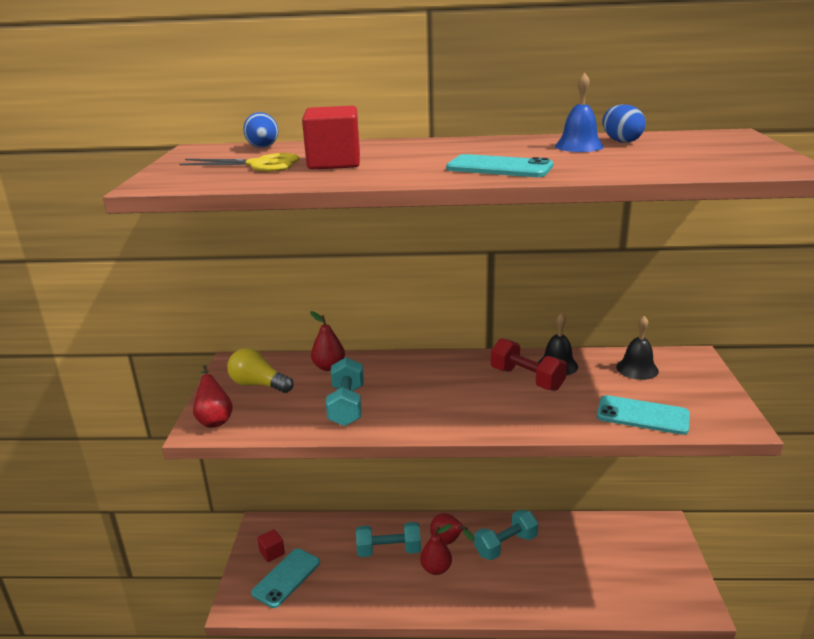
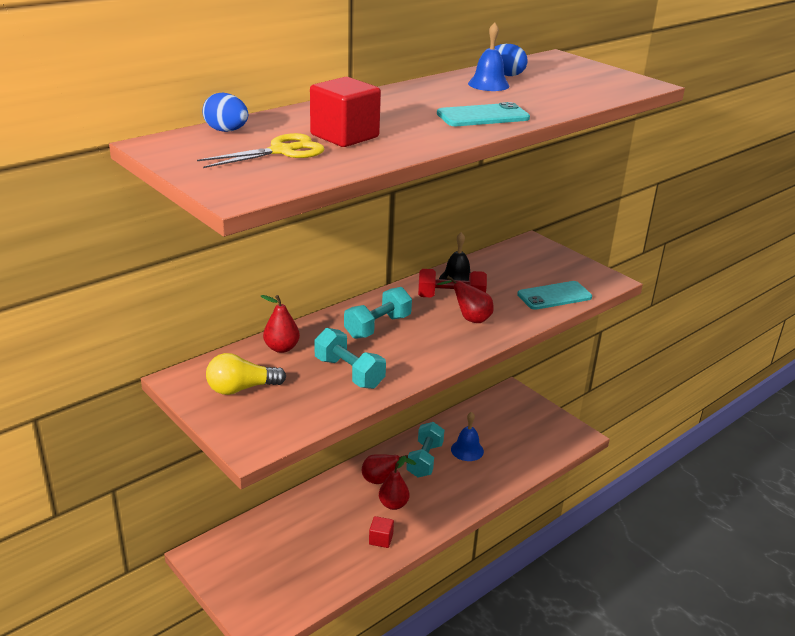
camera: 45 degrees left, 5 degrees up
(215, 420) = (251, 433): red pear -> red pear (470, 318)
(272, 552) = (240, 570): red cube -> red cube (381, 539)
(286, 577) = (279, 581): turquoise phone -> none
(389, 550) = (341, 512): turquoise dumbbell -> turquoise dumbbell (377, 327)
(556, 557) = (467, 450): none -> blue bell
(637, 369) = (510, 263): black bell -> none

